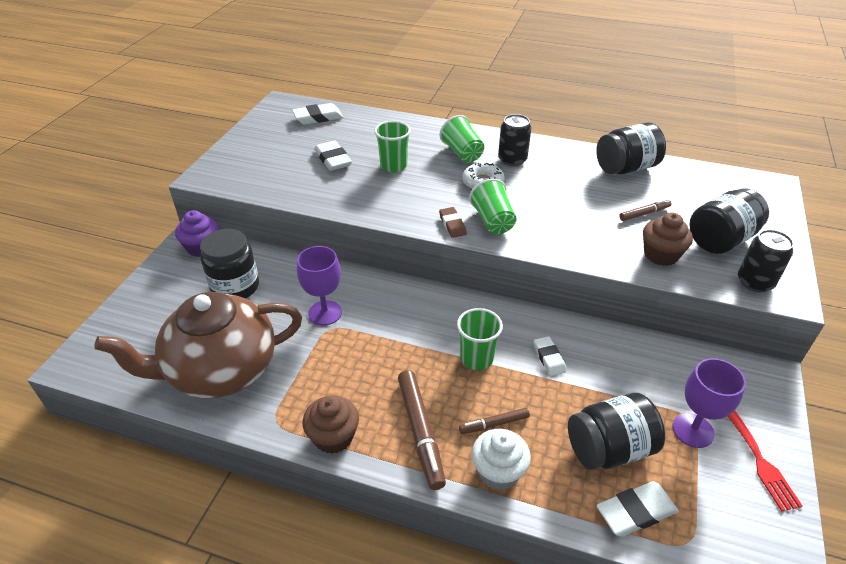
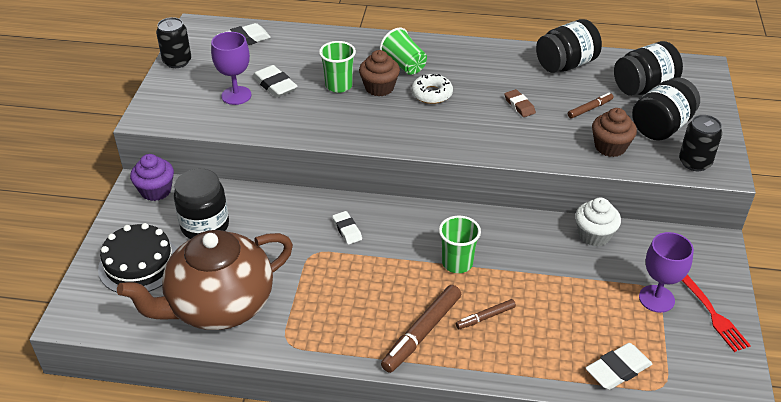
camera: 10 degrees left, 0 degrees up
(159, 317) = (139, 264): none -> black cake
(325, 313) = (302, 240): purple goblet -> purple goblet (236, 95)
(333, 437) = (344, 348): brown cupcake -> brown cupcake (379, 88)
(420, 432) = (421, 333): brown marker -> brown marker turned 60 degrees clockwise
(452, 224) = (413, 140): brown eraser -> brown eraser (519, 105)
(492, 221) = (450, 132): green cup -> none
(498, 471) = (497, 355): white cupcake -> white cupcake (594, 235)
(512, 160) = (455, 67): black can -> black can (177, 61)
(549, 358) = (522, 254): white eraser -> white eraser (347, 230)
(609, 449) = (588, 324): black jar -> black jar (644, 87)

